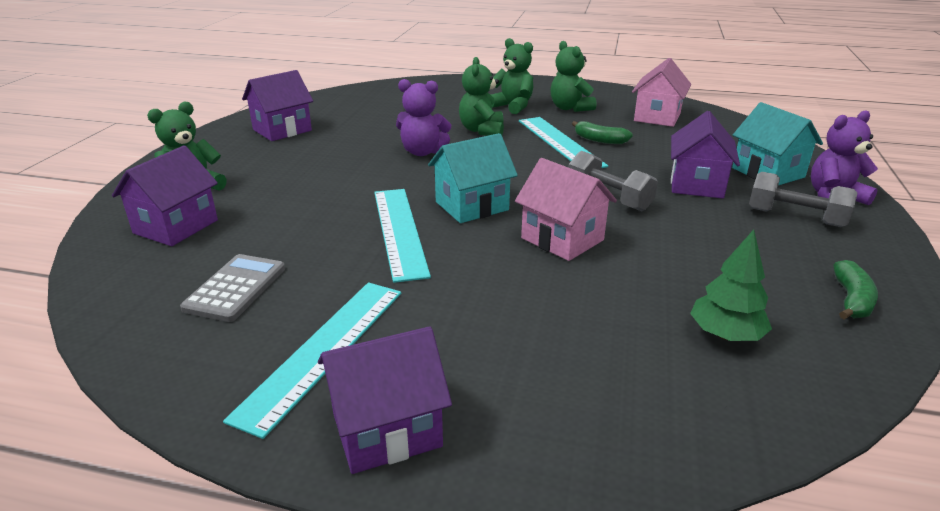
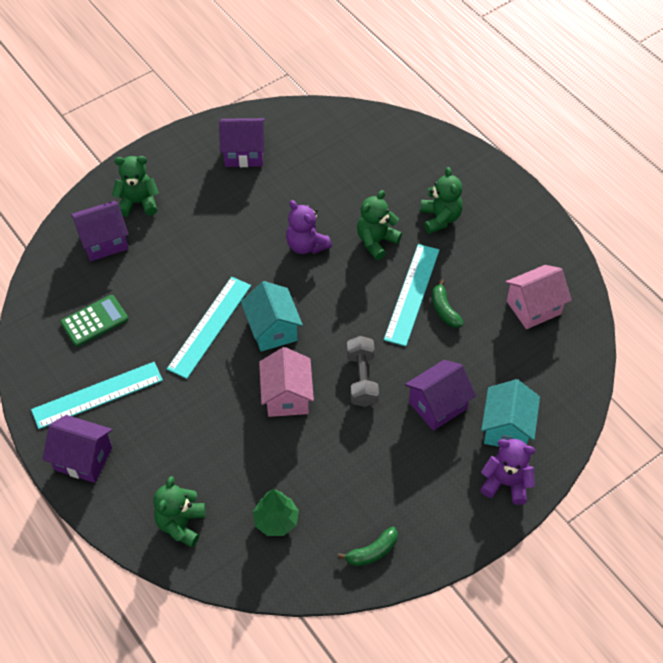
camera: 40 degrees right, 25 degrees up
(235, 288) = (94, 321): grey calculator -> green calculator
(472, 206) = (272, 329): turquoise house -> turquoise house turned 60 degrees clockwise
(570, 108) = (482, 249): green teddy bear -> green teddy bear (181, 524)
(795, 217) = (450, 478): grey dumbbell -> none

